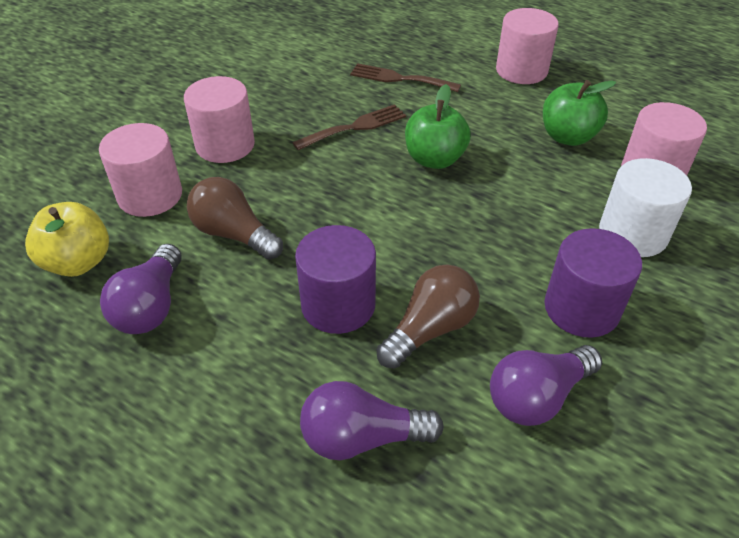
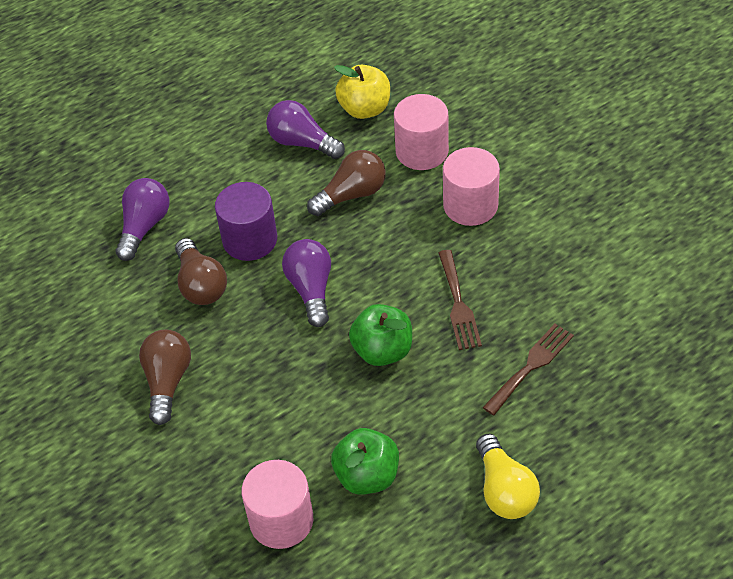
camera: 115 degrees right, 5 degrees up
(521, 70) = (504, 490): pink cylinder -> yellow light bulb
(537, 396) = (117, 323): purple light bulb -> purple light bulb (311, 290)
(581, 308) = (167, 382): purple cylinder -> brown light bulb
(633, 233) = (218, 459): white cylinder -> none

